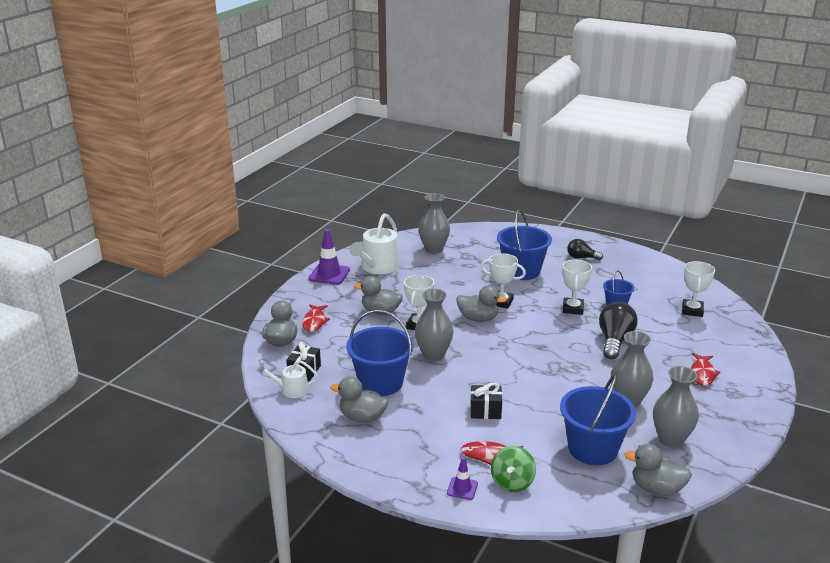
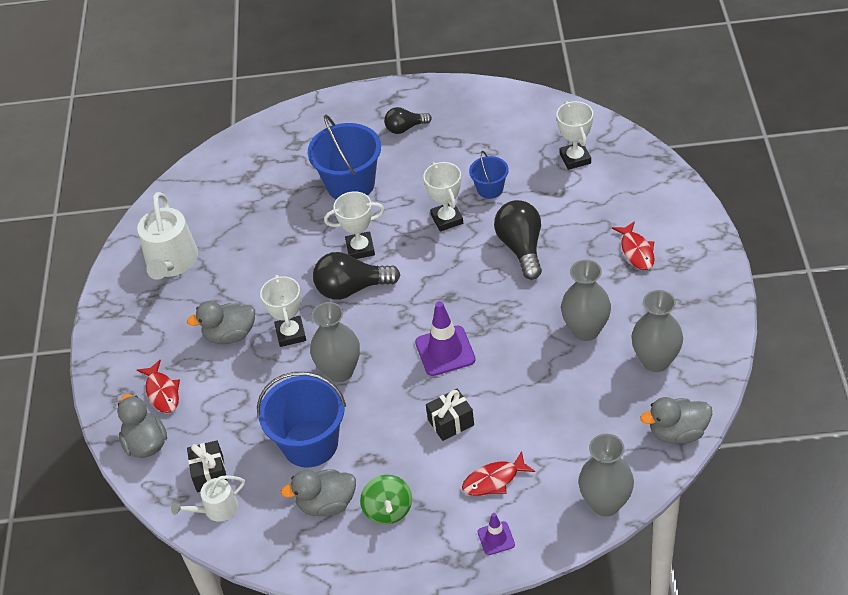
camera: 25 degrees left, 20 degrees up
(329, 274) = (119, 305): purple traffic cone -> purple traffic cone (445, 351)
(434, 249) = (219, 197): grey vase -> grey vase (605, 503)
(478, 319) = (352, 289): grey duck -> black light bulb
(512, 482) = (539, 502): green spinning top -> green spinning top (388, 510)
(592, 449) = (589, 415): blue bucket -> none

